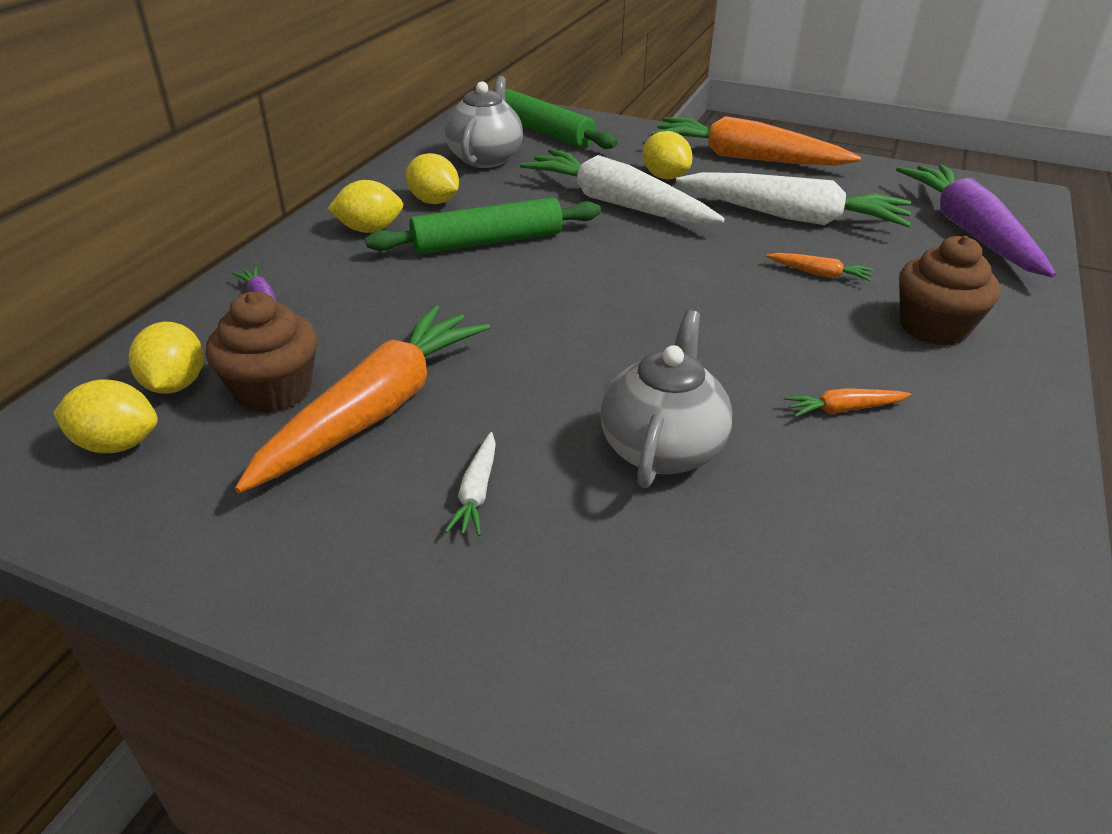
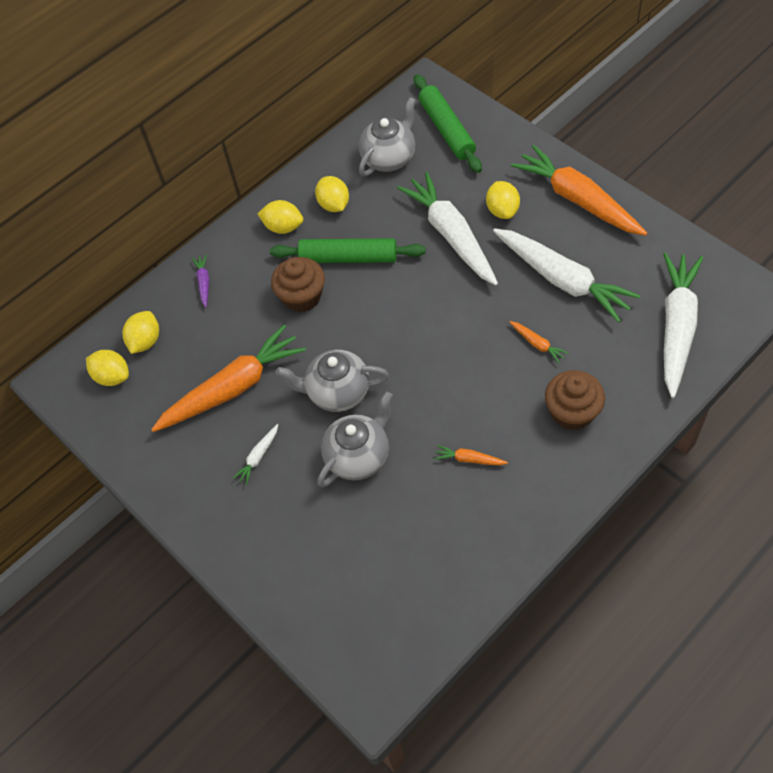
camera: 30 degrees right, 20 degrees up
(273, 390) = (189, 359): brown cupcake -> brown cupcake (302, 297)
(567, 377) = (337, 392): none -> grey teapot
(969, 231) = (676, 327): purple carrot -> white carrot

